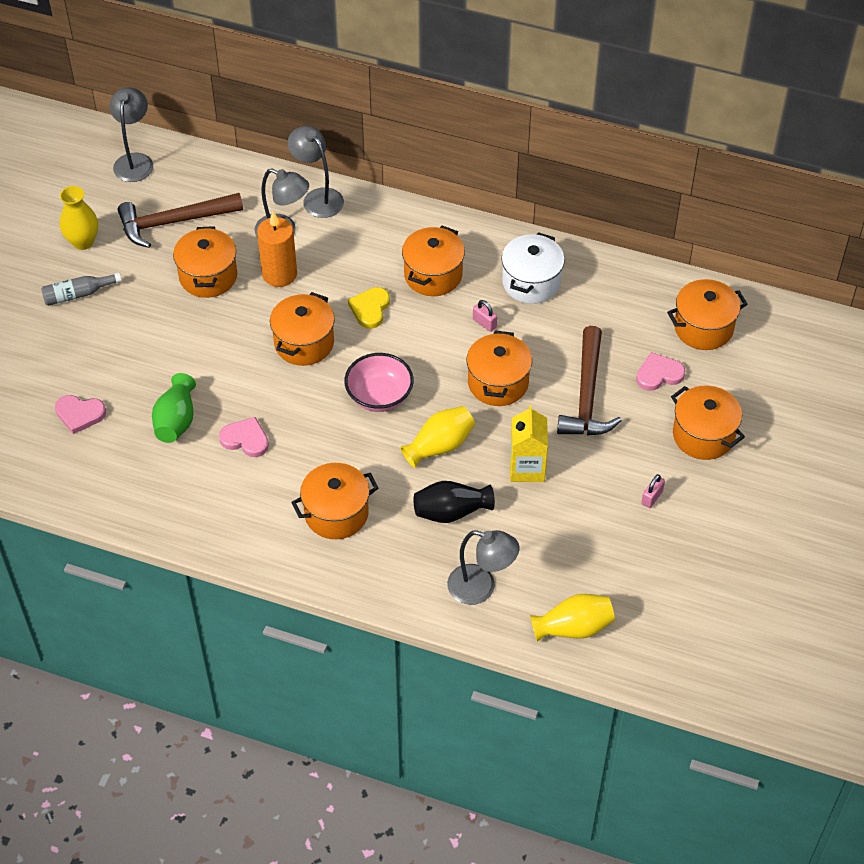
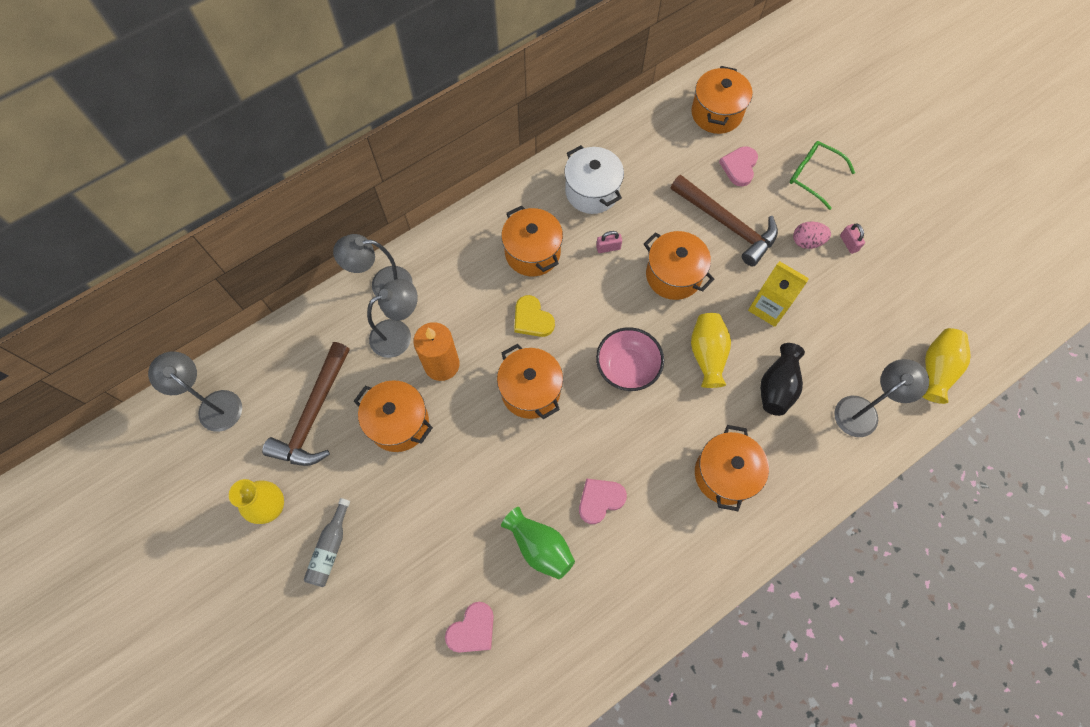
camera: 55 degrees left, 15 degrees up
(623, 464) = (807, 241): none -> pink egg
(703, 435) = (813, 176): orange pot -> green glasses

